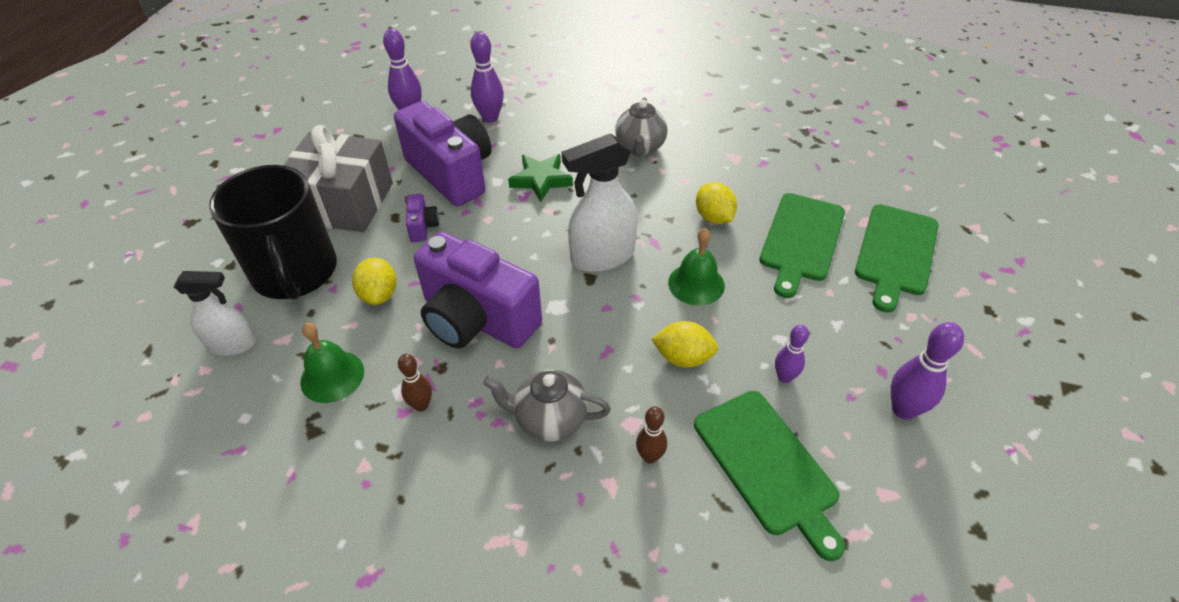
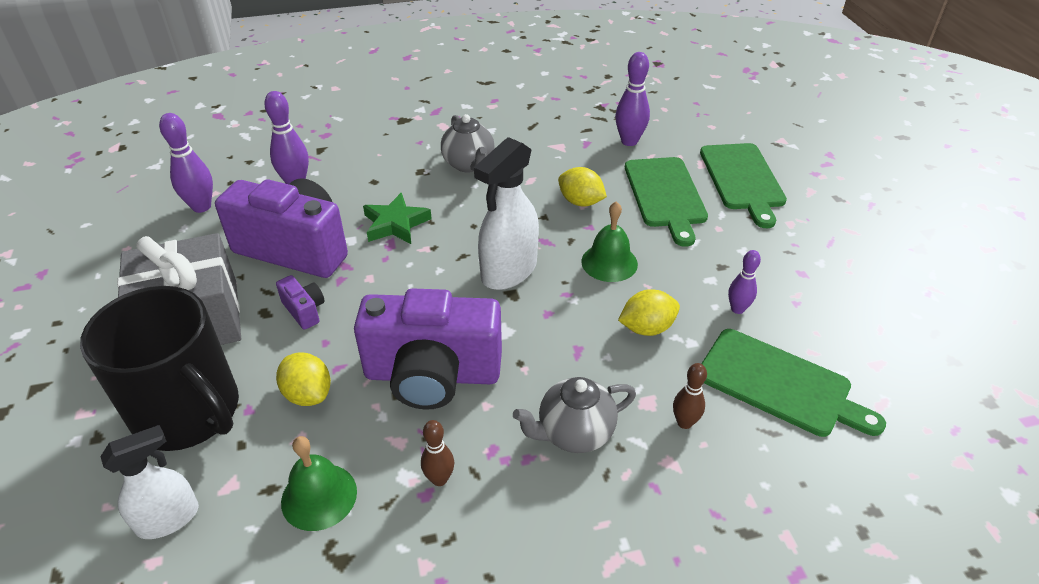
camera: 30 degrees left, 5 degrees down
(903, 409) = (839, 296): purple bowling pin -> purple bowling pin (629, 141)

